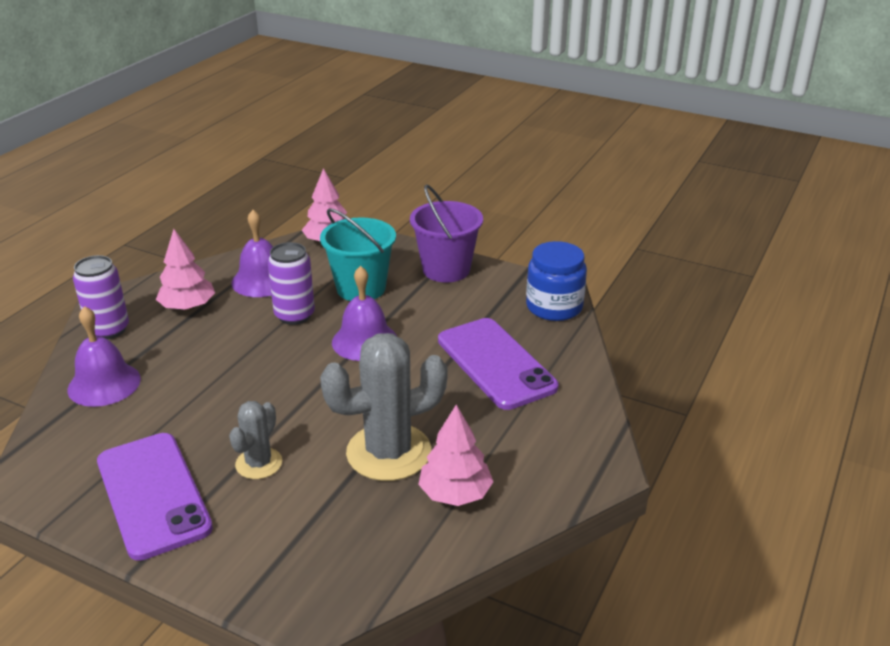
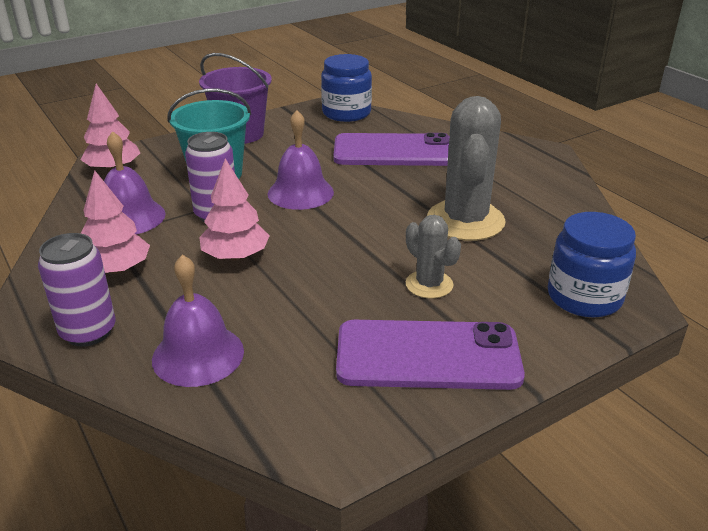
camera: 60 degrees left, 0 degrees up
(297, 570) = (584, 297): none -> blue jar
(455, 493) = (536, 208): pink tree -> pink tree (235, 256)

